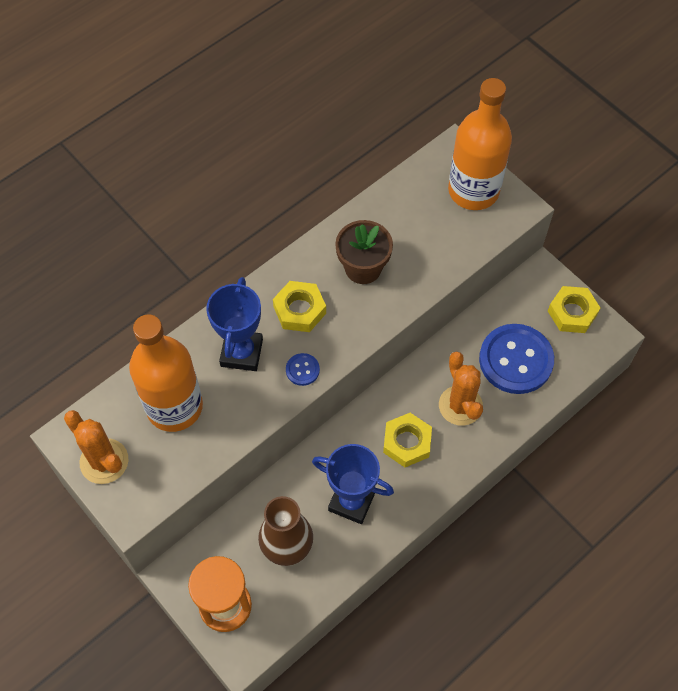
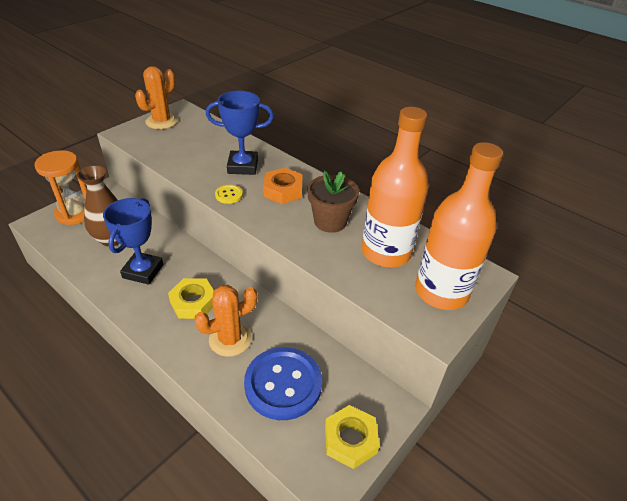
camera: 80 degrees right, 20 degrees down
(174, 407) = (199, 143): orange bottle -> orange bottle (386, 252)
(299, 310) = (283, 190): yellow nut -> orange nut
(302, 370) = (229, 195): blue button -> yellow button

